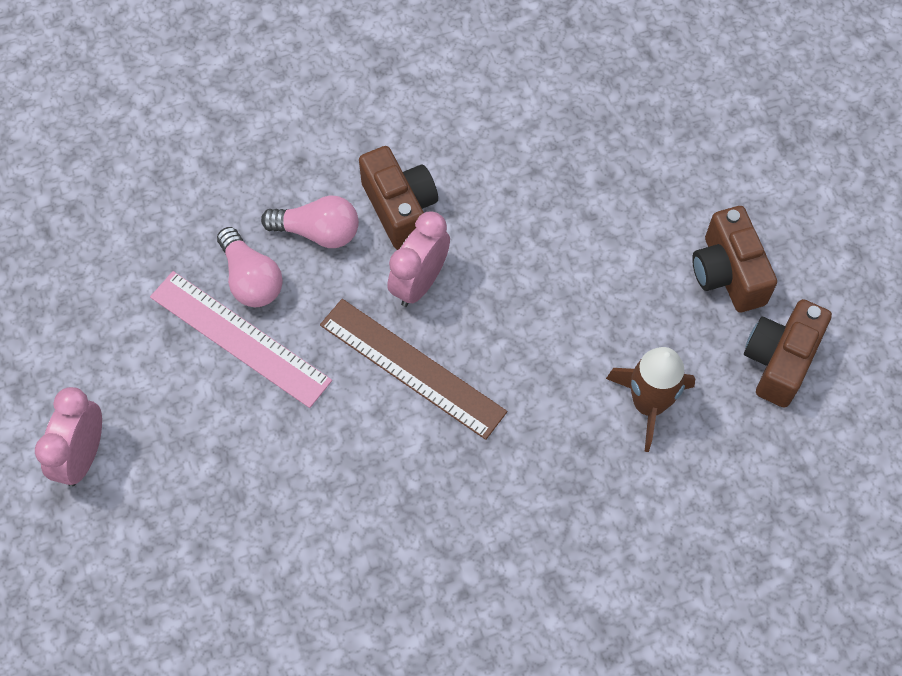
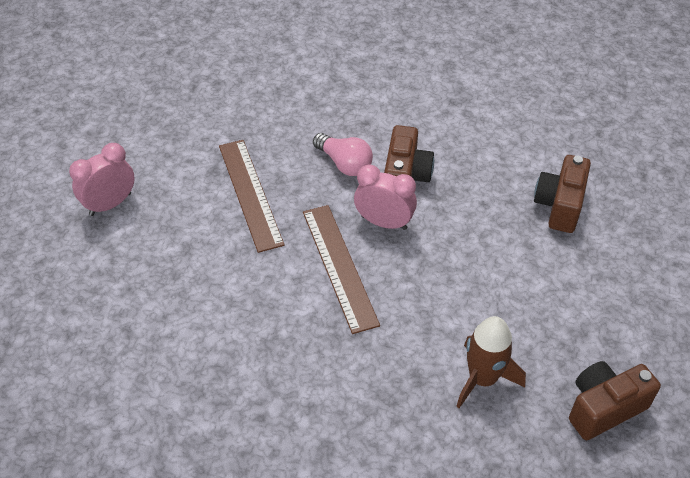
camera: 35 degrees right, 15 degrees down
(240, 338) = (250, 194): pink ruler -> brown ruler
(251, 279) = (284, 167): pink light bulb -> none
(419, 282) = (384, 222): pink clock -> pink clock turned 45 degrees clockwise
(727, 273) = (604, 331): brown camera -> brown camera (559, 206)

